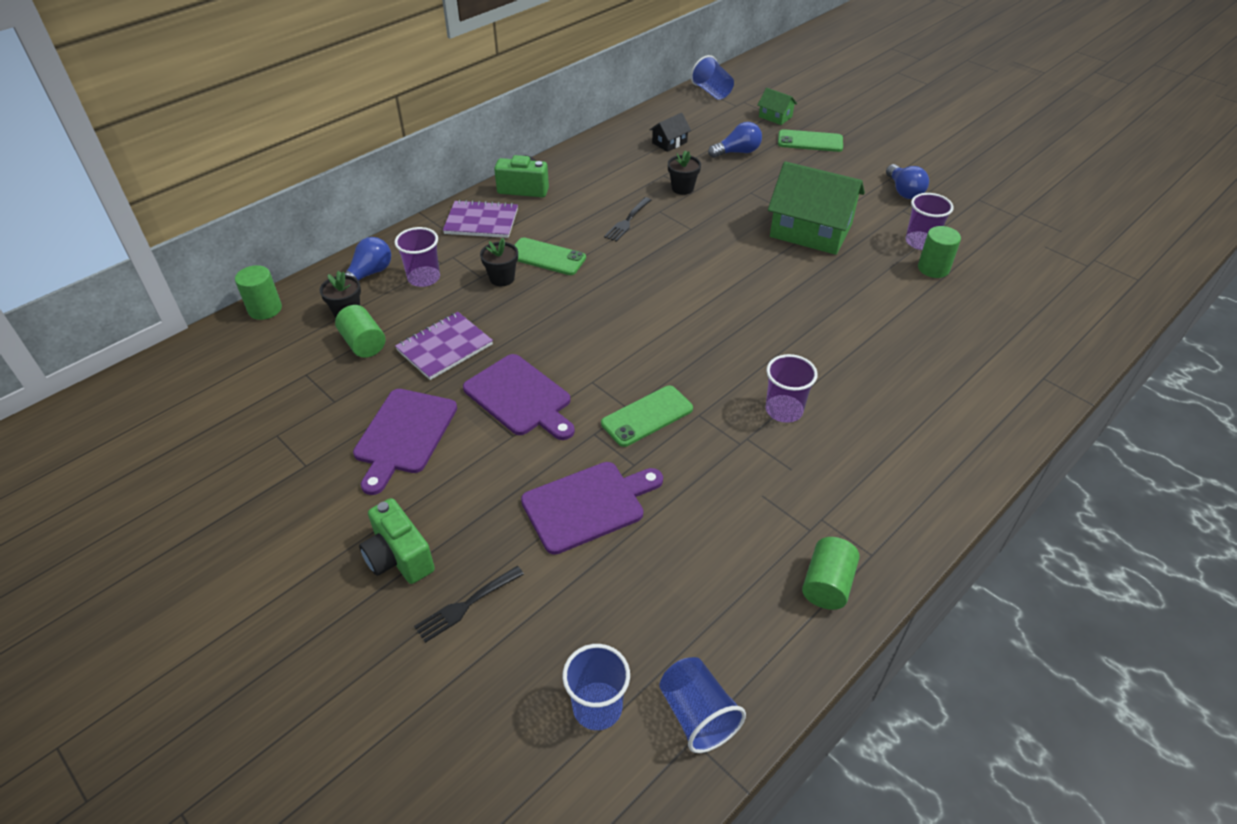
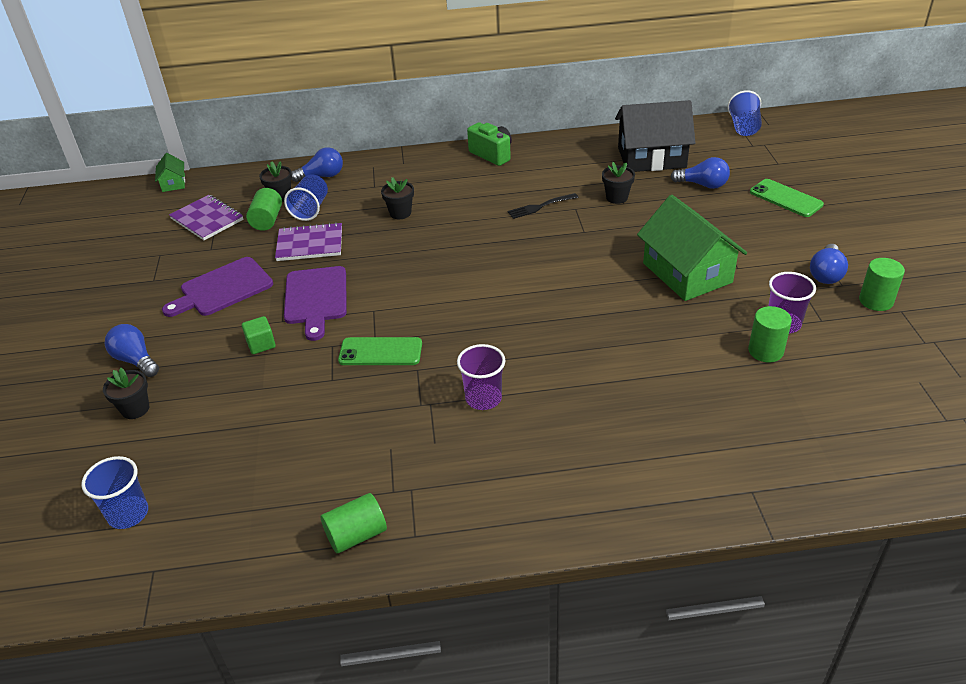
camera: 40 degrees right, 5 degrees down
(265, 309) = (239, 175): green cylinder -> green cylinder (876, 301)
(399, 557) = (135, 360): green camera -> blue light bulb
(424, 278) = (351, 192): purple cup -> none
(466, 605) = (135, 409): black fork -> black flower pot
(481, 221) = (434, 168): purple notebook -> purple notebook (207, 219)
(520, 469) = (261, 344): none -> green cube
(546, 257) = (448, 210): green phone -> none
(588, 505) = (271, 389): purple cutting board -> none
(669, 142) = (651, 157): black house -> black house, size x2.20
(697, 715) = (173, 558): blue cup -> blue cup (310, 209)
(775, 117) = (778, 166): green house -> green house (173, 183)

